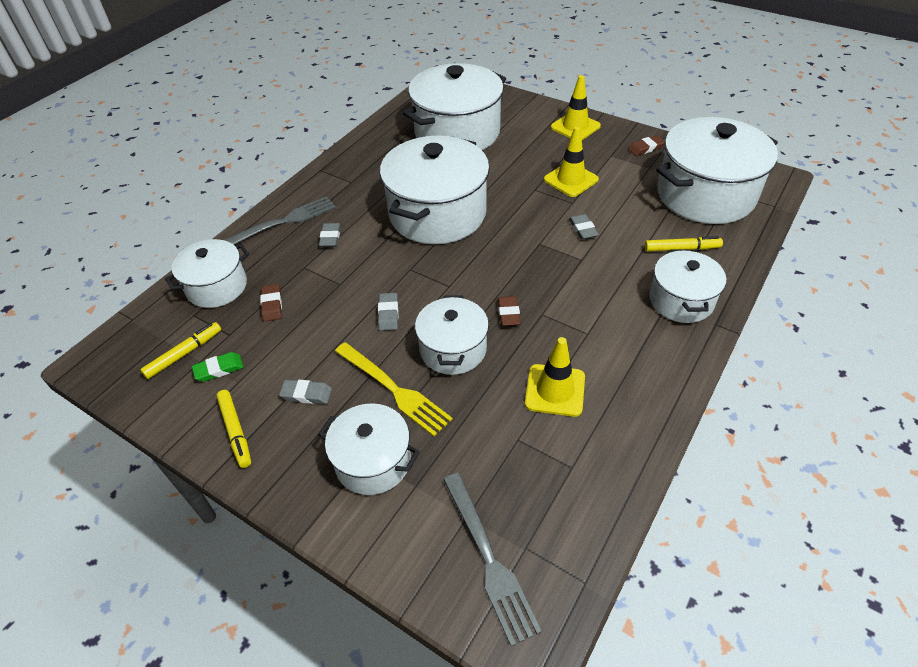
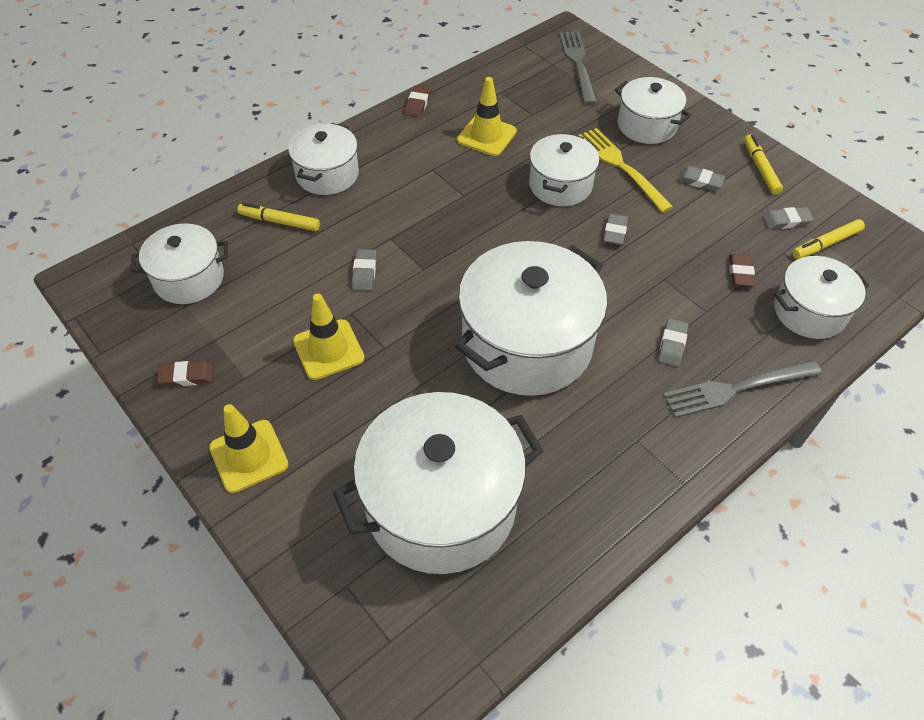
camera: 165 degrees left, 5 degrees up
(219, 369) = (786, 221): green eraser -> grey eraser
(508, 313) = (495, 203): brown eraser -> brown eraser (417, 104)
(705, 195) = (189, 278): white pot -> white pot, size x0.57

